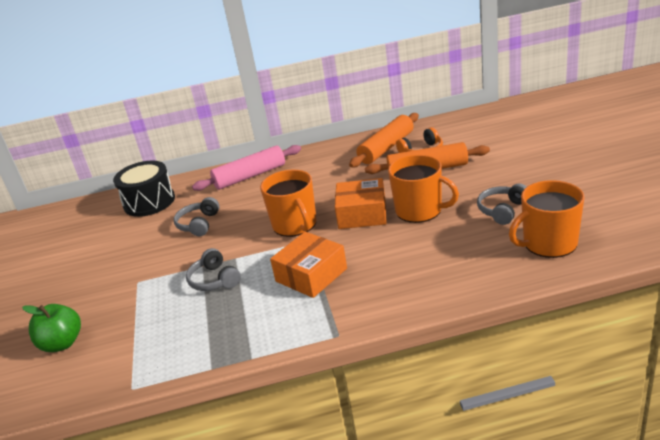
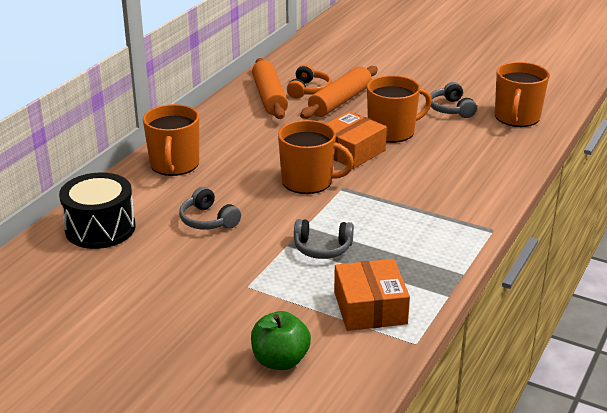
camera: 55 degrees left, 0 degrees up
(250, 176) = (174, 164): pink rolling pin -> orange mug
(311, 275) = (397, 206): orange box -> orange box (370, 308)

